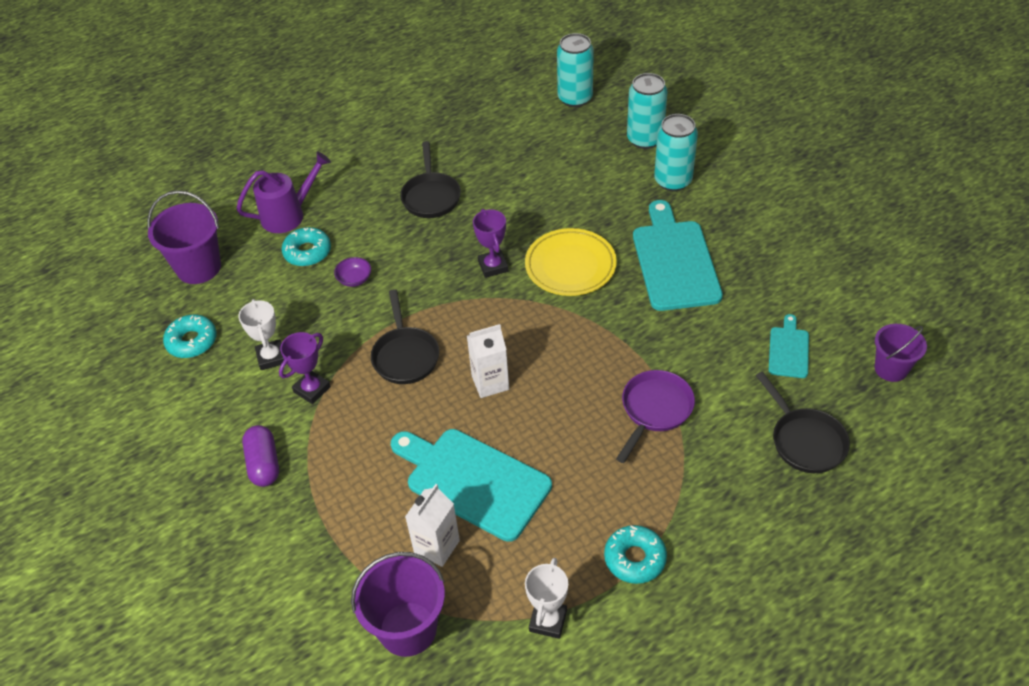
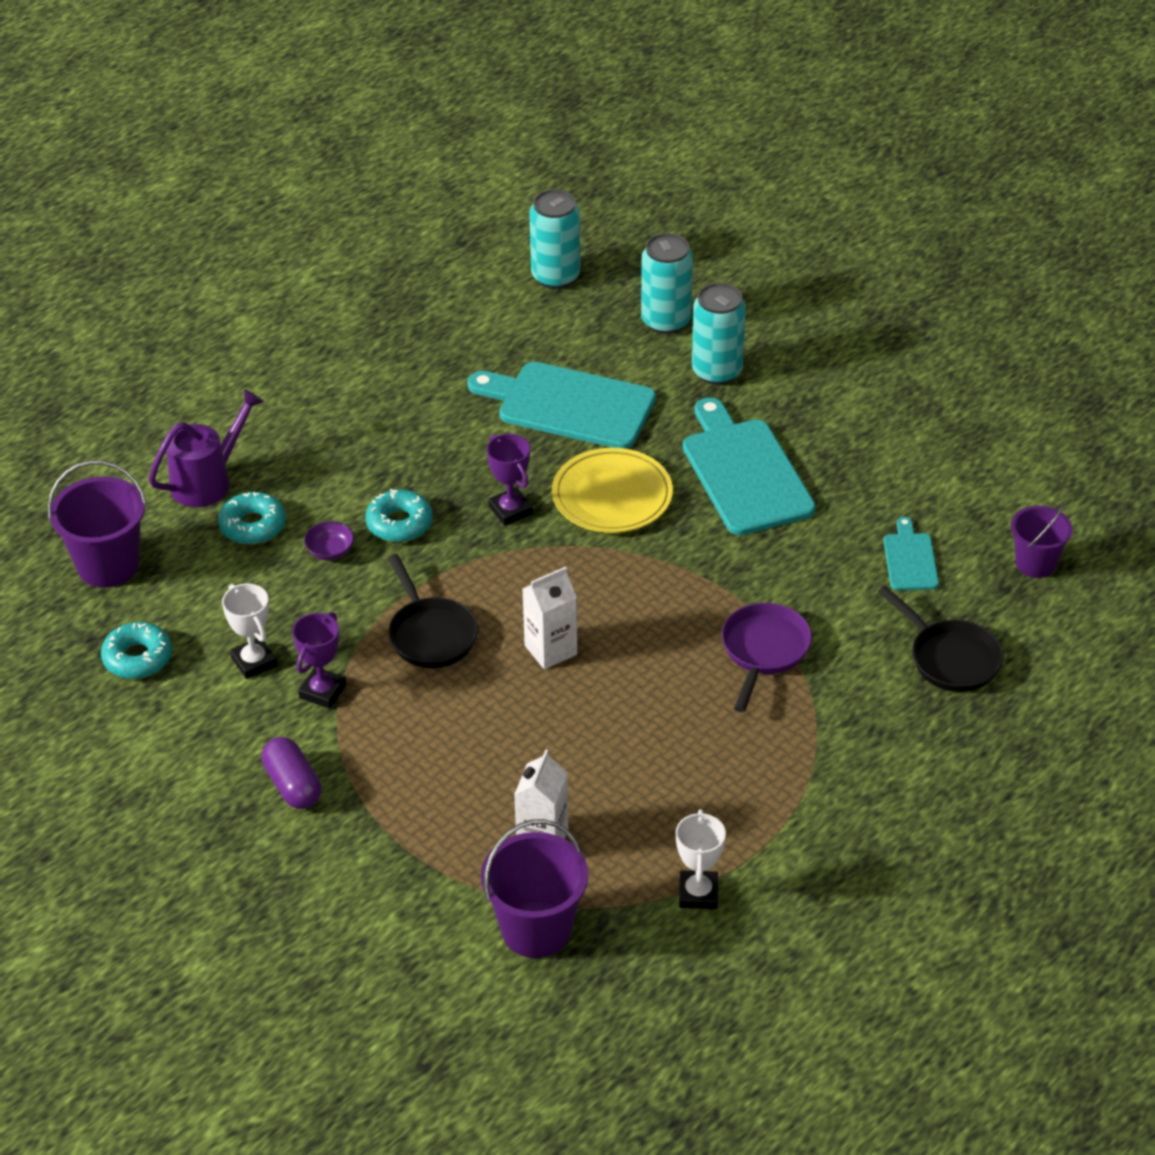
camera: 15 degrees left, 5 degrees down
(431, 196) = (398, 432): black pan -> none
(473, 481) = (564, 763): turquoise cutting board -> turquoise cutting board (569, 405)
(635, 558) = (781, 814): turquoise donut -> turquoise donut (399, 523)

